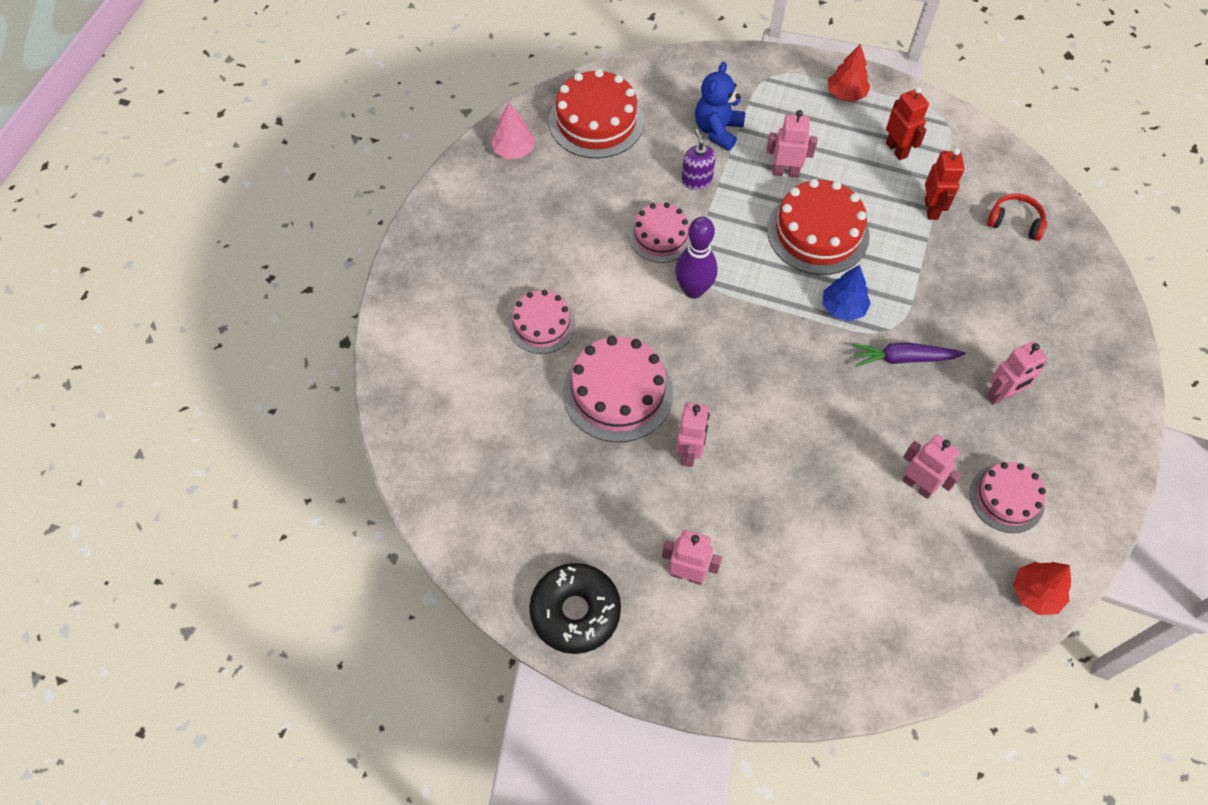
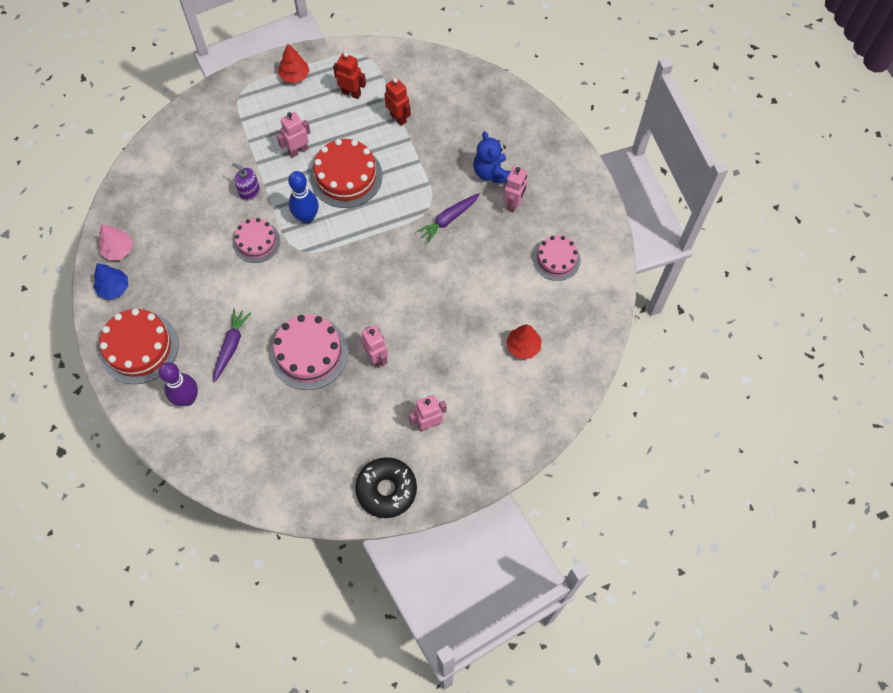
camera: 40 degrees left, 5 degrees up
(542, 324) = (231, 346): pink cake -> purple carrot
(596, 121) = (155, 195): red cake -> red cake (139, 347)
(693, 290) = (303, 261): purple bowling pin -> purple bowling pin (187, 398)
(717, 130) = (236, 151): blue teddy bear -> blue teddy bear (491, 172)
(737, 247) = (306, 217): none -> blue bowling pin
(843, 308) = (395, 212): blue tree -> blue tree (114, 288)
(918, 485) = (508, 285): pink robot -> none
(1015, 222) = (449, 95): red headphones -> none
(1035, 593) = (604, 299): red tree -> red tree (523, 346)

